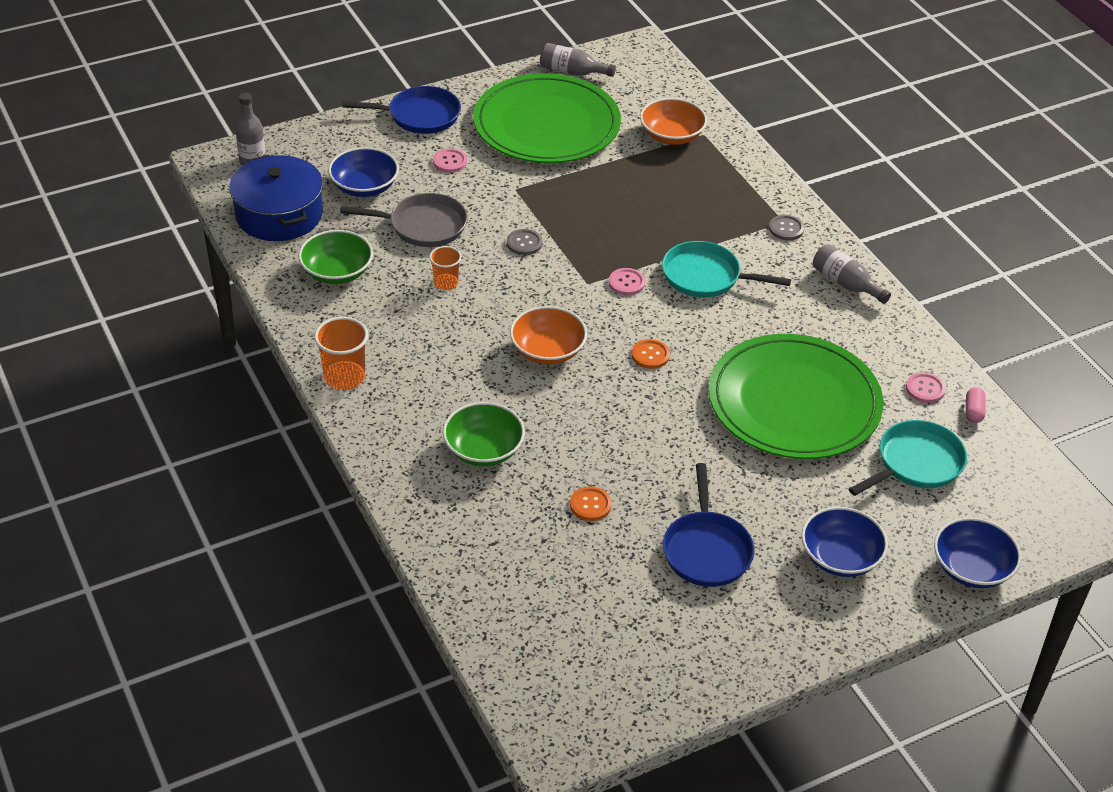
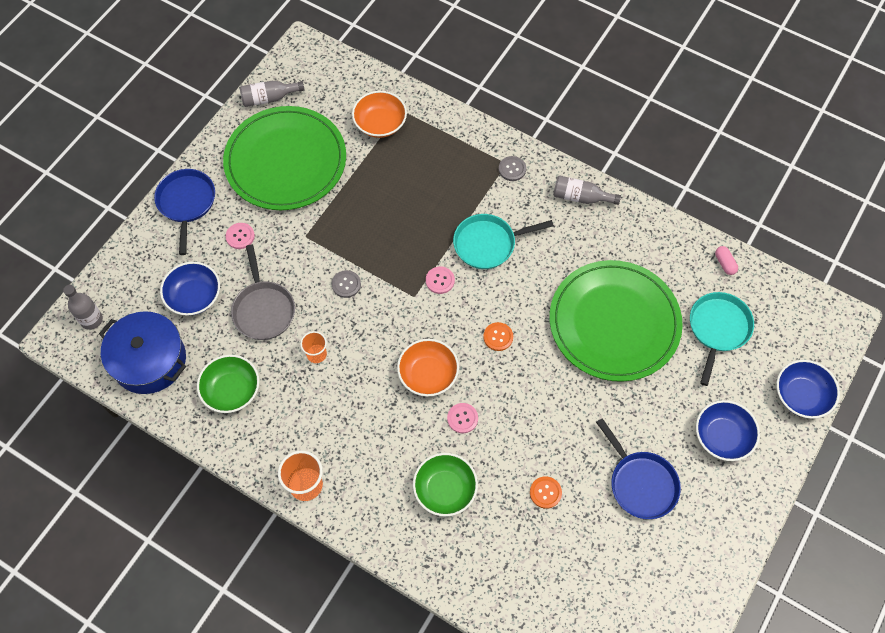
camera: 30 degrees left, 20 degrees up
(419, 116) = (186, 203): blue pan -> blue pan turned 60 degrees counterclockwise
(423, 226) = (263, 309): grey pan -> grey pan turned 105 degrees clockwise
(925, 389) = (685, 262): pink button -> pink button (462, 418)

